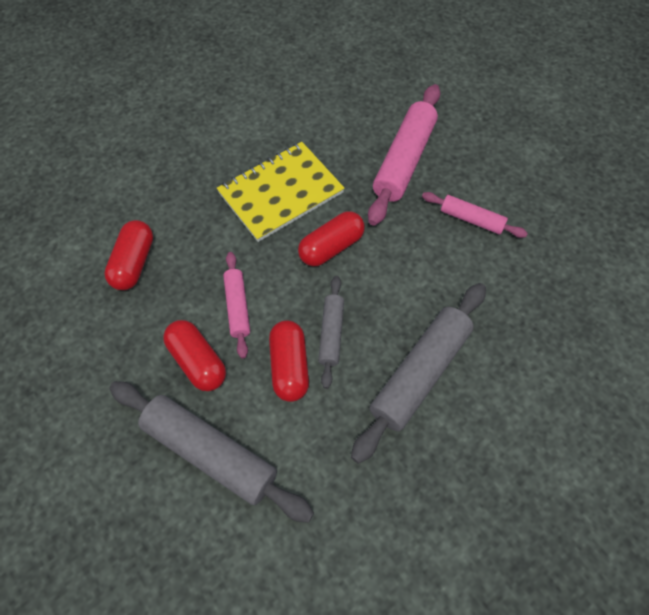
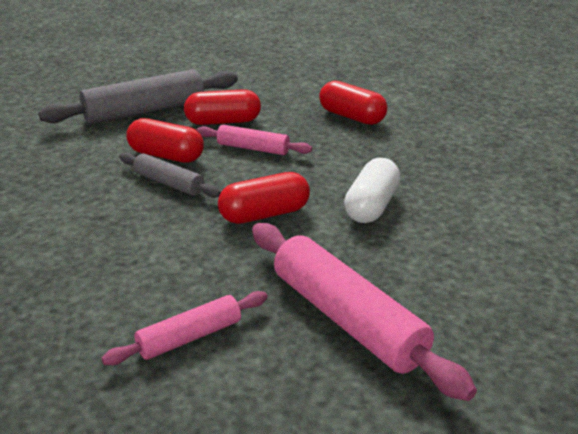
camera: 120 degrees right, 30 degrees down
(280, 193) = (371, 206): yellow notebook -> white capsule
(331, 247) = (264, 214): red capsule -> red capsule turned 75 degrees clockwise
(420, 373) = (66, 215): grey rolling pin -> none

